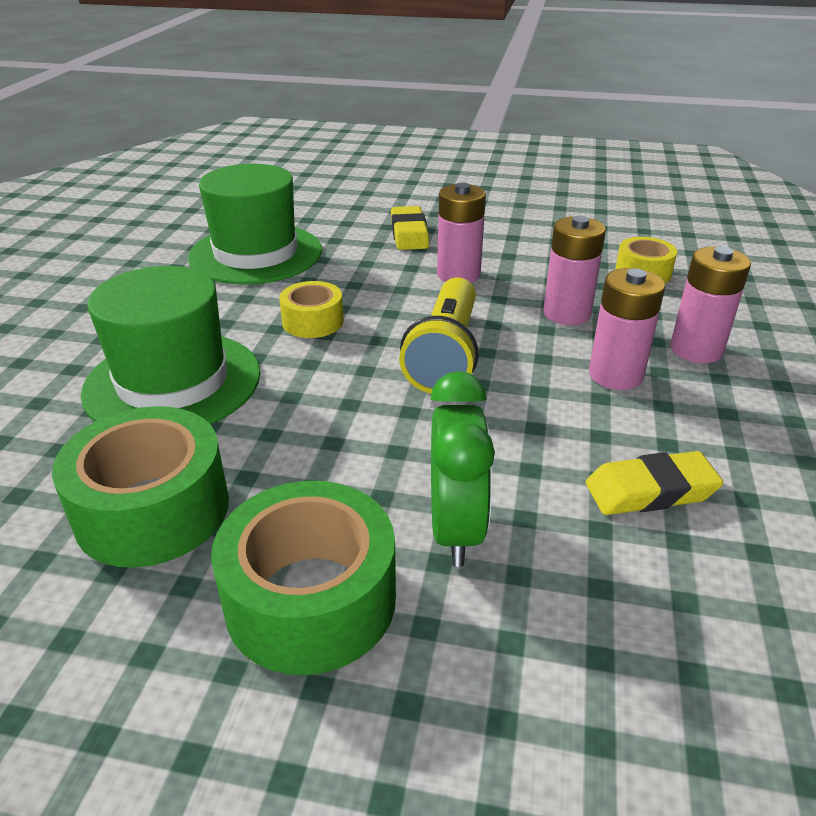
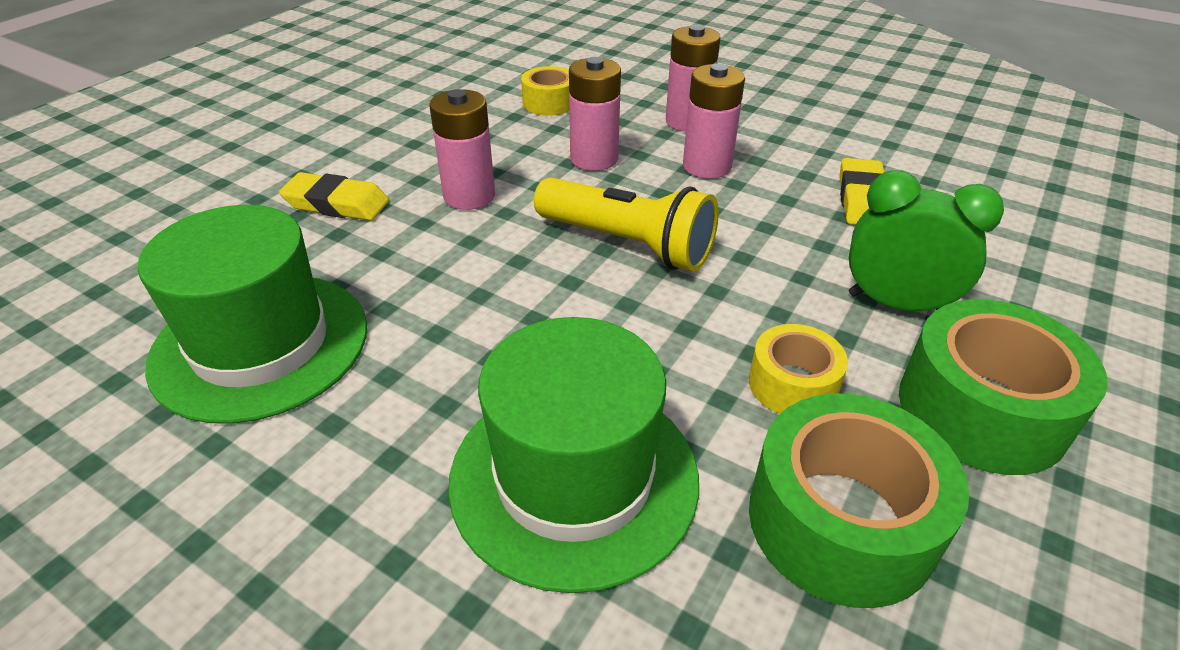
camera: 70 degrees left, 5 degrees up
(313, 322) = (499, 323): yellow tape -> yellow tape (792, 384)

